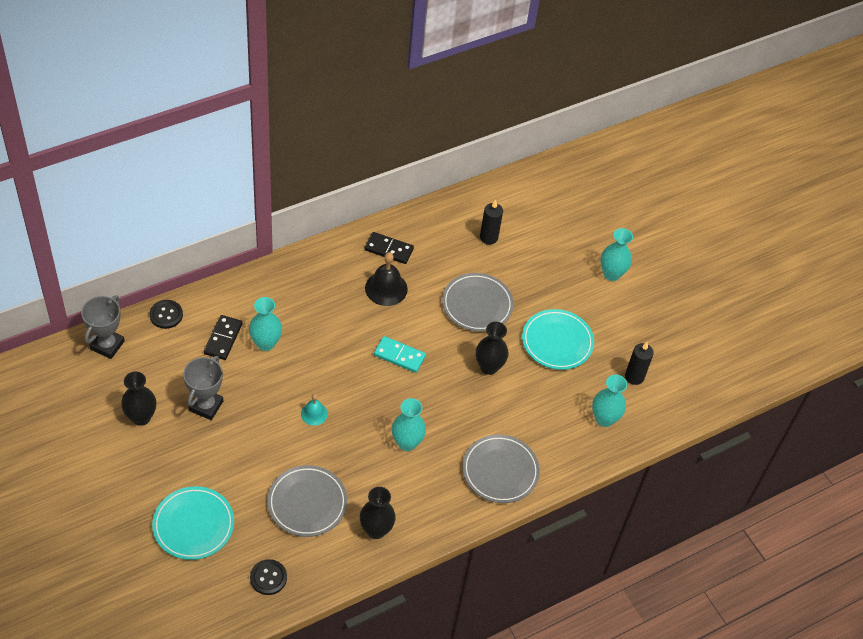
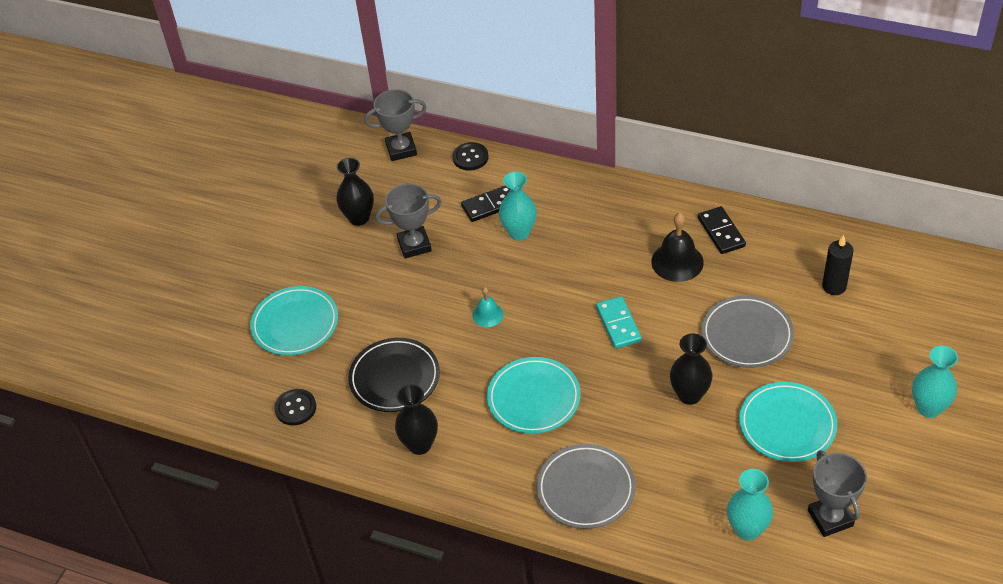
camera: 60 degrees right, 5 degrees down
(307, 503) = (394, 378): grey plate -> black plate
(407, 443) = (534, 398): turquoise vase -> turquoise plate
(634, 377) = (830, 518): black candle -> grey trophy

